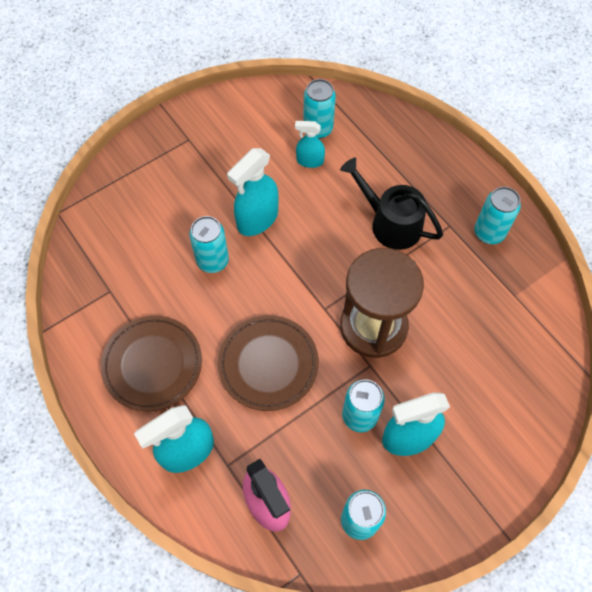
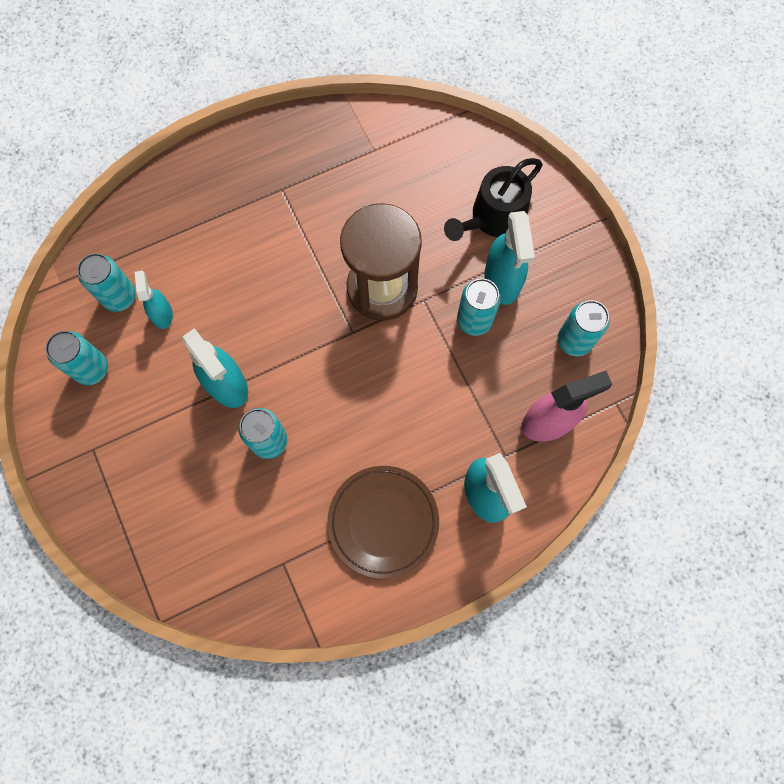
camera: 80 degrees left, 10 degrees up
(268, 364) = (404, 399): brown plate -> none
(309, 161) = (162, 314): turquoise spray bottle -> turquoise spray bottle turned 150 degrees clockwise
(390, 223) = (265, 245): black watering can -> black watering can (493, 217)
(489, 232) = (298, 154): turquoise can -> turquoise can (92, 369)

